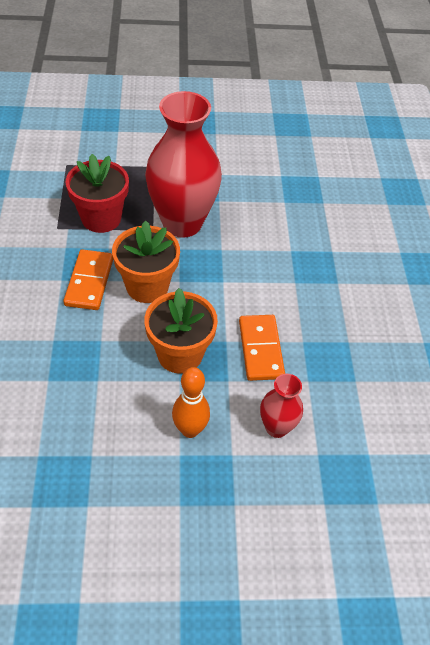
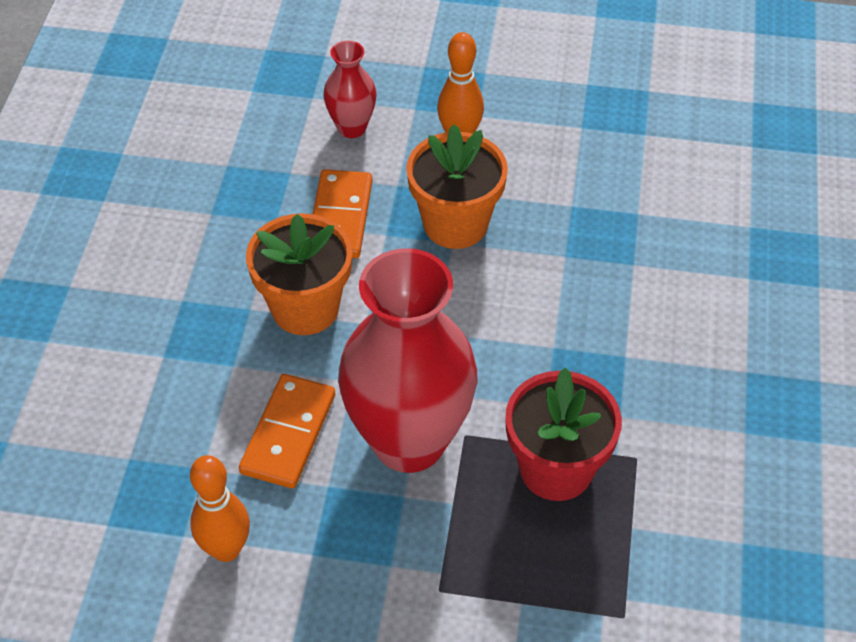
camera: 165 degrees left, 0 degrees up
(89, 282) = (580, 347): orange domino -> orange domino (289, 434)
(147, 286) = (488, 328): orange flower pot -> orange flower pot (305, 308)
(258, 172) = (226, 549): none -> orange bowling pin

